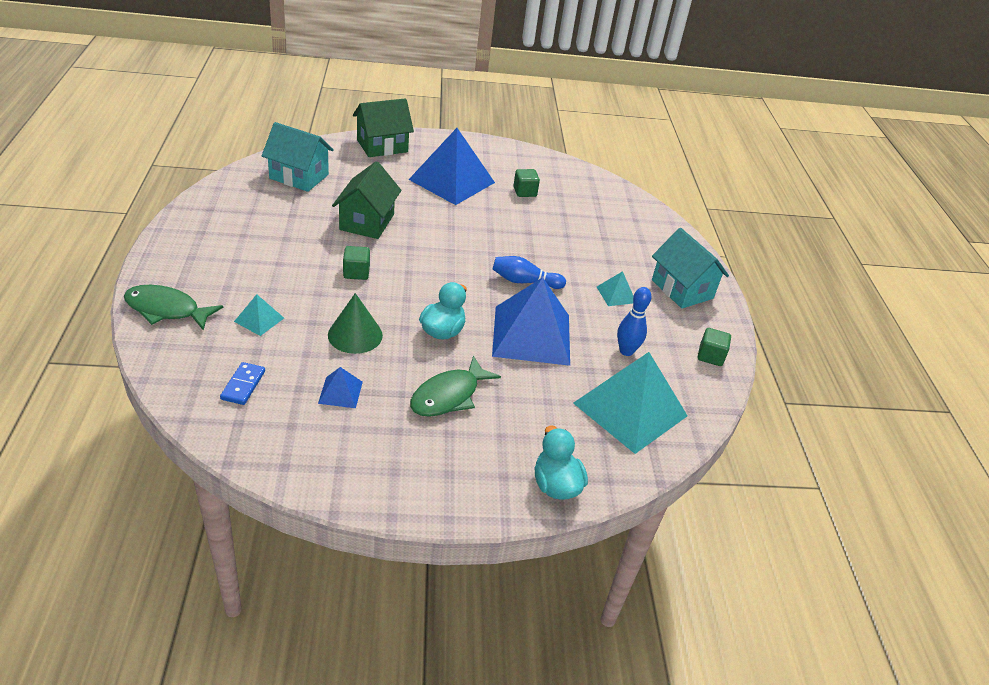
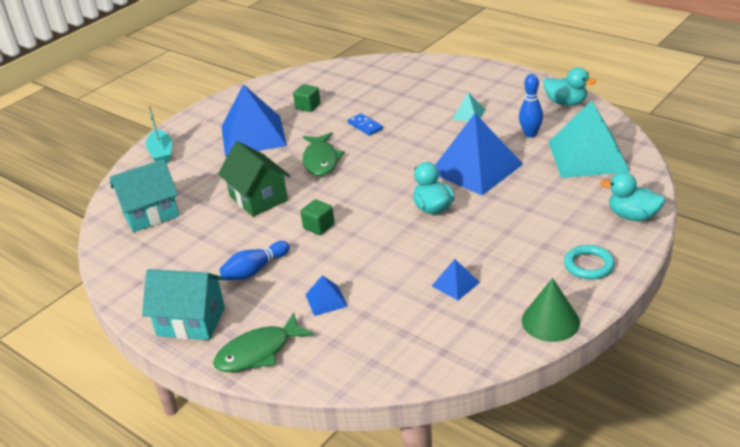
camera: 40 degrees left, 5 degrees down
(243, 385) = (401, 335): blue domino -> blue domino (365, 126)
(259, 319) = (326, 300): turquoise pyramid -> blue pyramid
(355, 335) = (395, 253): green cone -> green cone (550, 321)
(382, 146) = (161, 153): green house -> turquoise boat
(442, 479) = (589, 265): none -> turquoise ring
(449, 396) = (506, 231): green fish -> green fish (321, 161)
(524, 281) = (414, 148): blue bowling pin -> blue bowling pin (255, 270)
(682, 289) = (490, 85): turquoise house -> turquoise house (191, 321)
(710, 356) = (566, 103): green cube -> turquoise duck

